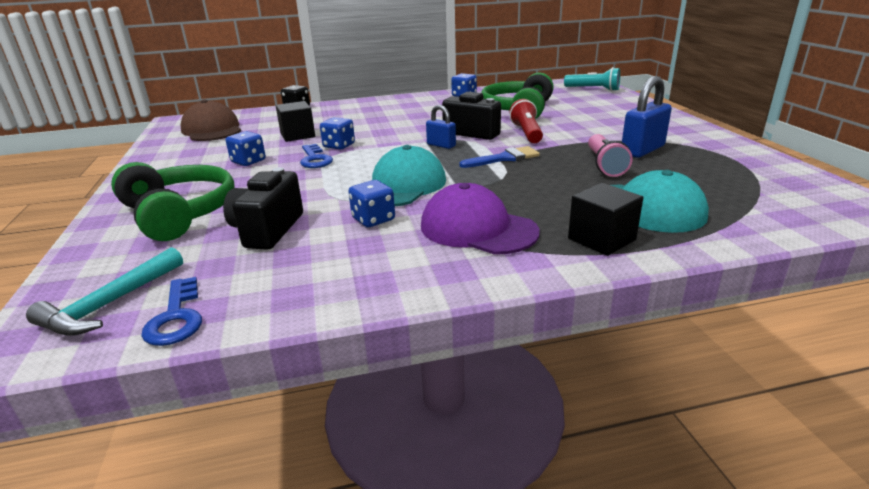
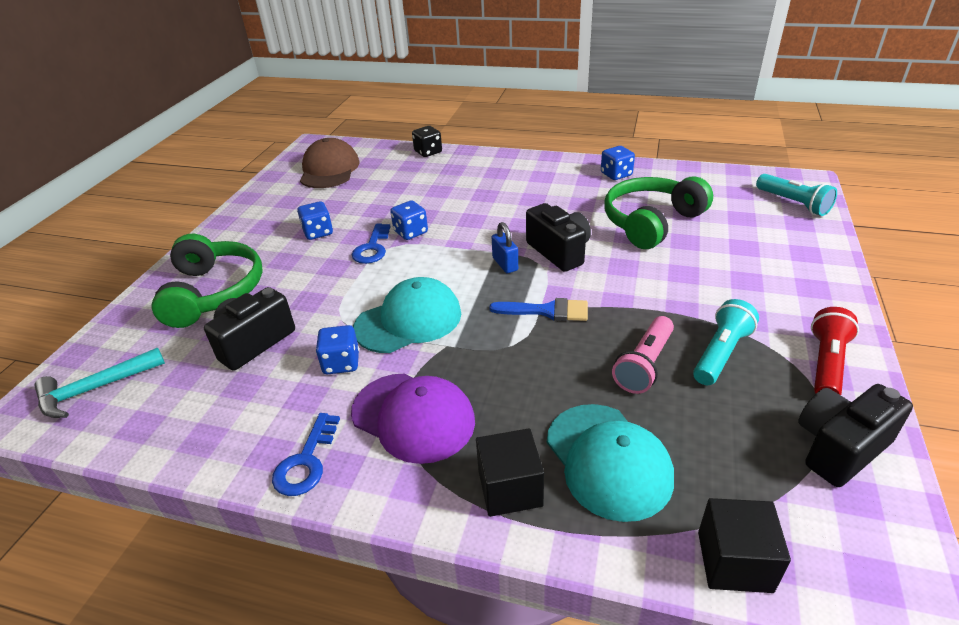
camera: 30 degrees right, 10 degrees up
(176, 318) = (118, 426): blue key -> blue key (306, 462)
(297, 135) = (390, 202): black cube -> black cube (734, 561)
(477, 228) = (413, 417): purple cap -> purple cap turned 150 degrees clockwise
(527, 133) = (616, 272): red flashlight -> red flashlight (826, 364)
(642, 150) = (721, 353): blue padlock -> turquoise flashlight
(758, 168) = (839, 448): none -> black camera

